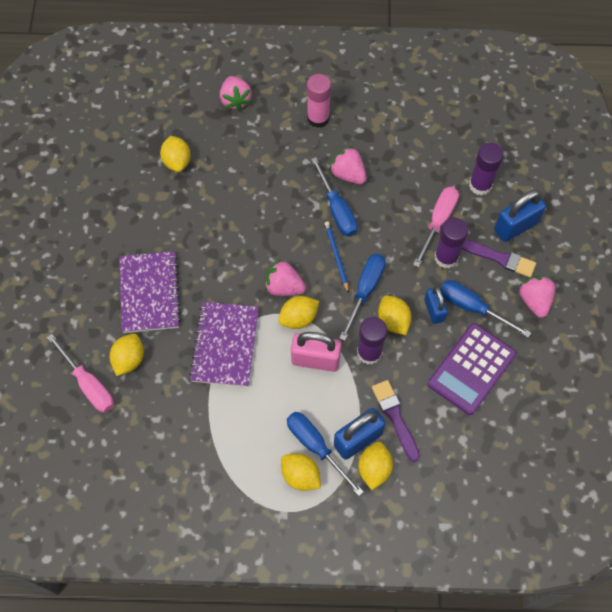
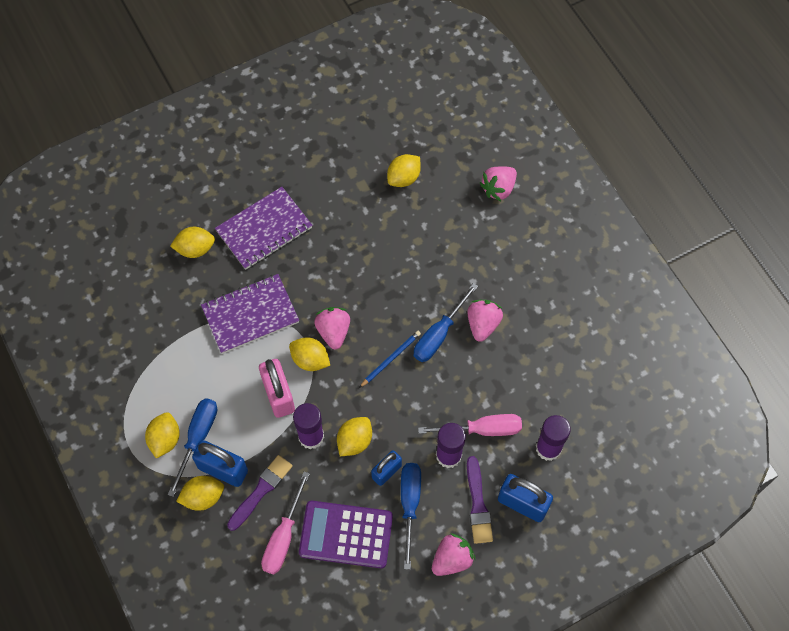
camera: 60 degrees right, 0 degrees up
(88, 384) = (157, 232): pink screwdriver -> pink screwdriver (283, 537)
(318, 118) = (526, 267): pink glue stick -> none
(365, 291) = (370, 401): blue screwdriver -> none

